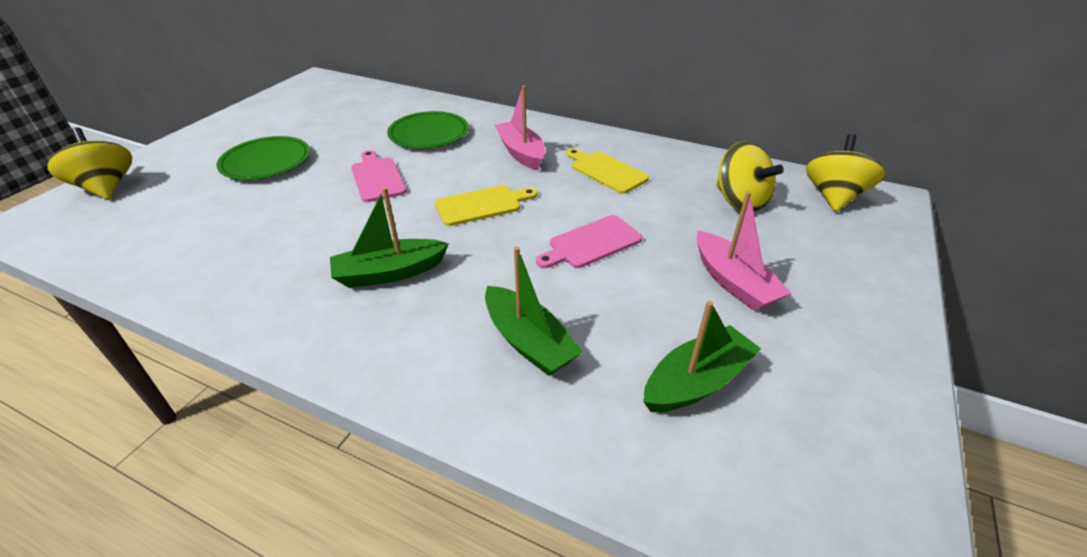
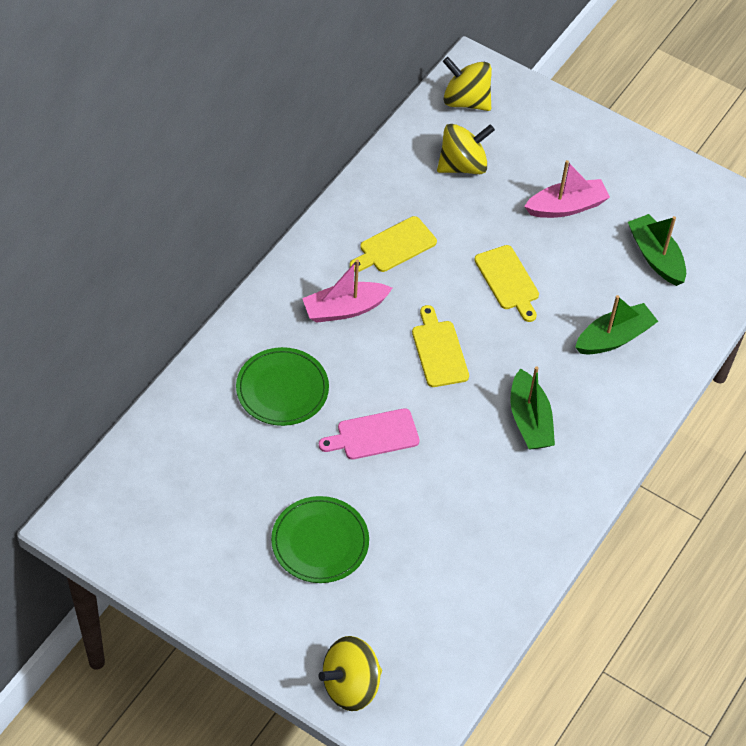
camera: 85 degrees left, 15 degrees up
(591, 243) = (508, 281): pink cutting board -> yellow cutting board

